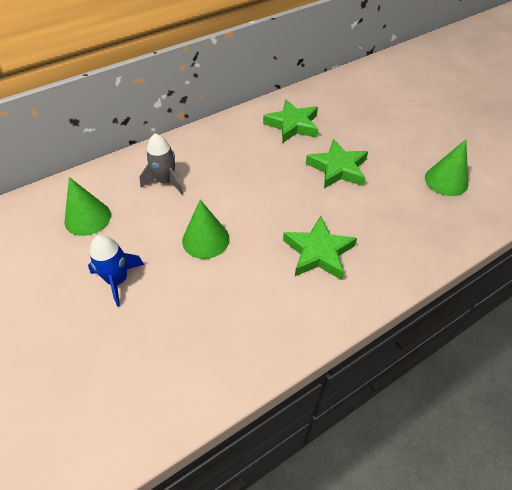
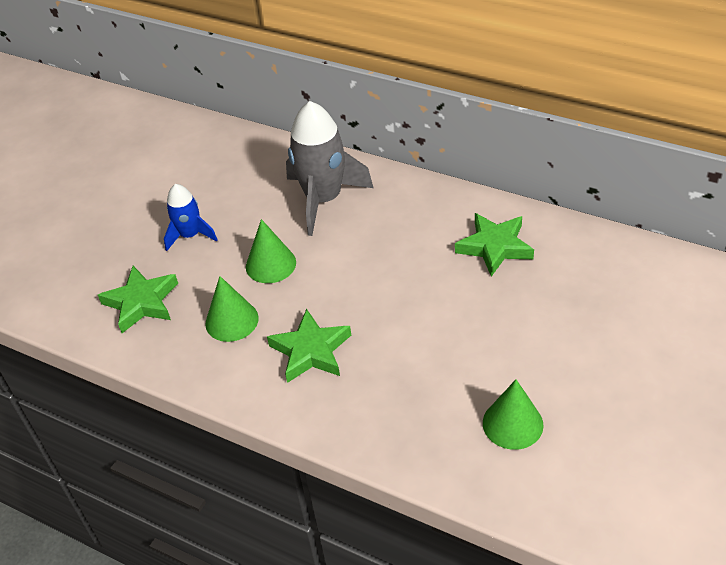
camera: 65 degrees right, 5 degrees down
(87, 218) = (242, 179): green cone -> green cone (232, 320)
(166, 181) = (323, 199): grey rocket -> grey rocket, size x1.79
(338, 168) = (450, 316): green star -> green star (142, 302)

